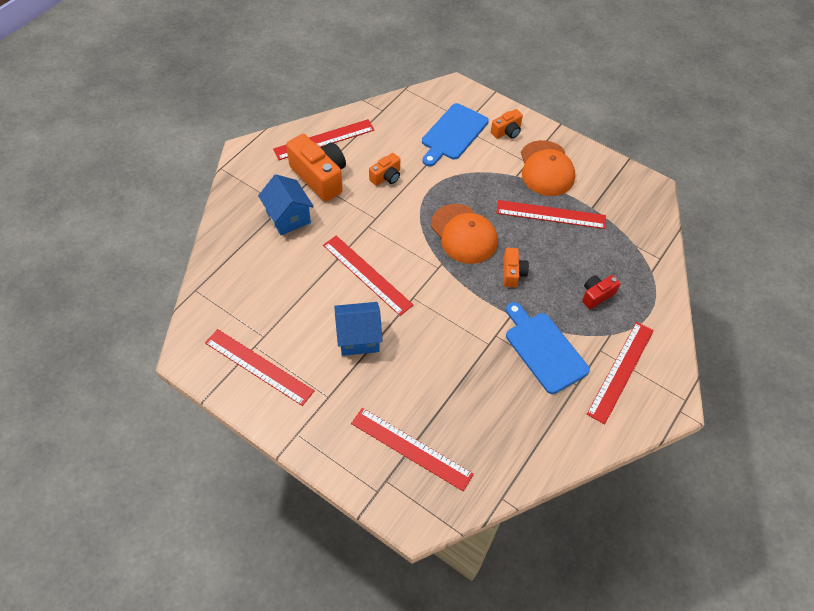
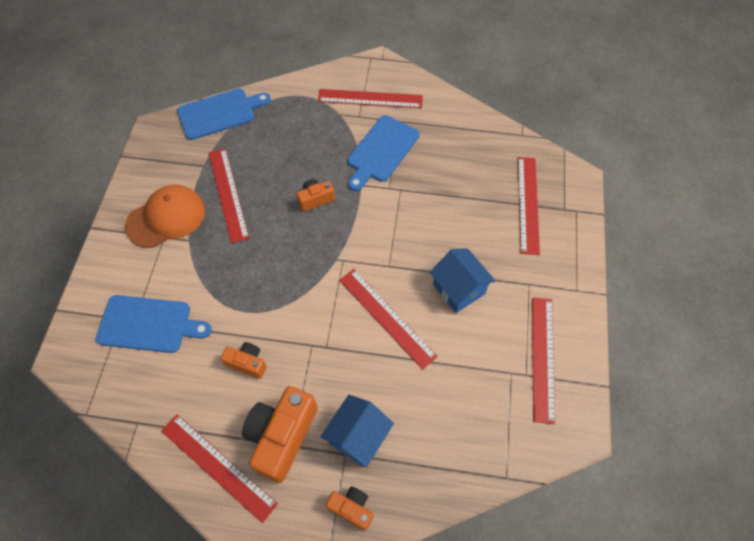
camera: 115 degrees left, 5 degrees up
(367, 274) = (386, 317): red ruler -> red ruler turned 60 degrees counterclockwise
(463, 234) = (290, 255): orange cap -> none
(507, 132) = (124, 272): orange camera -> orange camera (352, 508)
(596, 295) = (305, 133): red camera -> none
(653, 238) = (220, 113): none -> blue cutting board

